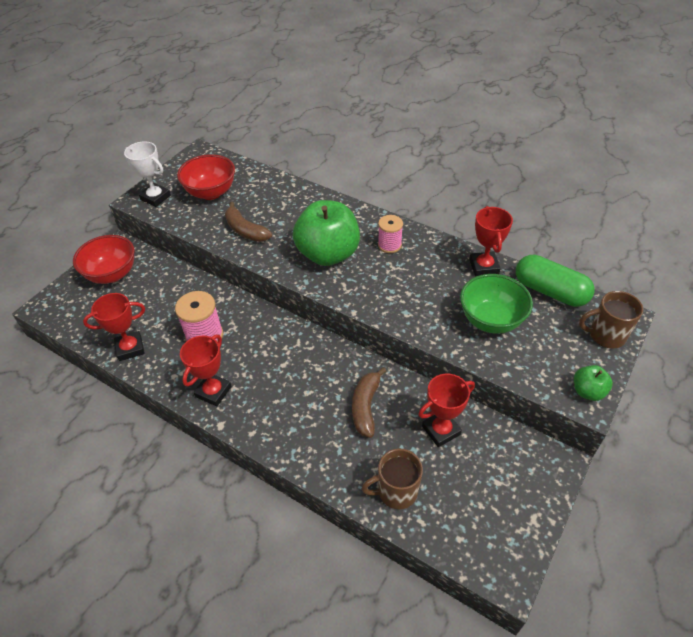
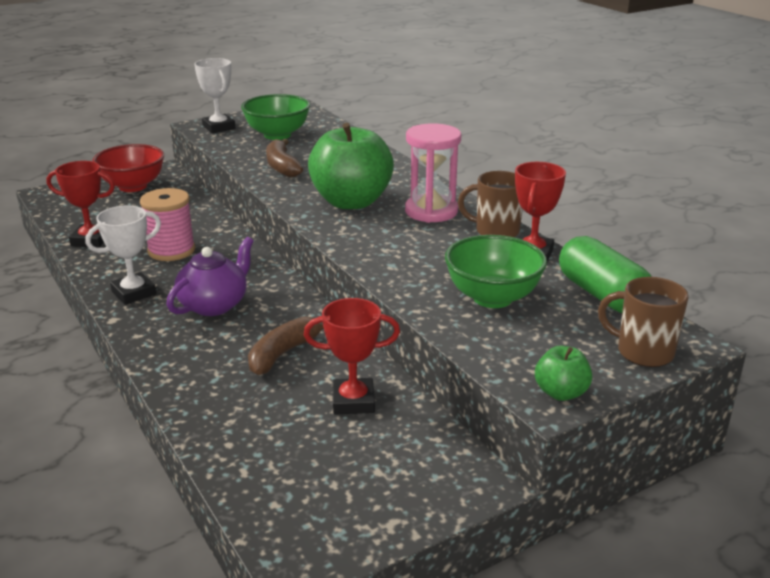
camera: 25 degrees right, 20 degrees down
(211, 192) = (277, 135): red bowl -> green bowl
(213, 392) = (134, 293): red trophy -> white trophy
(282, 379) = (214, 304): none -> purple teapot
(389, 245) = (431, 211): pink spool -> pink hourglass
(396, 492) = (242, 435): brown mug -> brown mug (495, 231)

